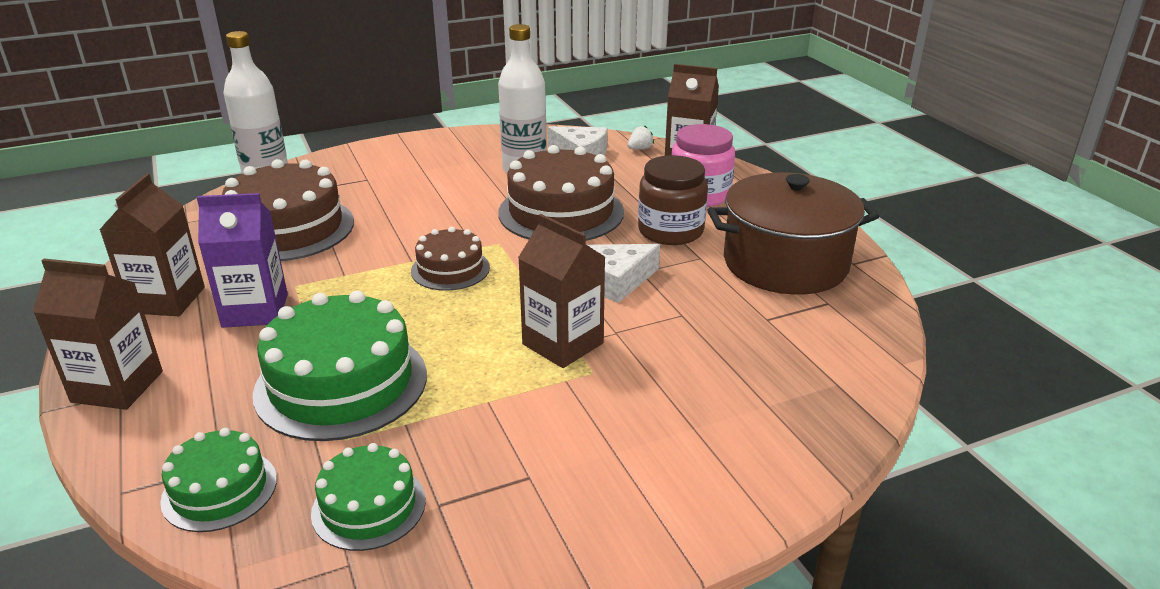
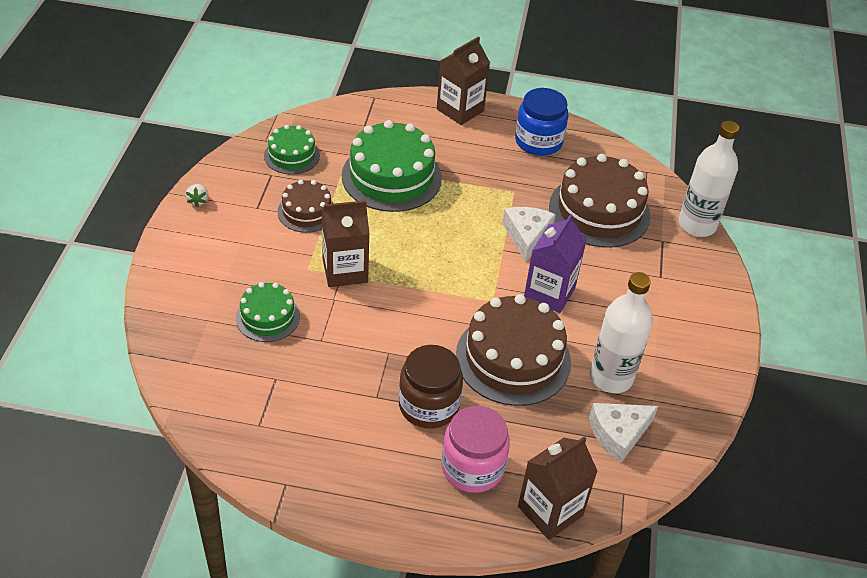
camera: 120 degrees right, 15 degrees up
(167, 300) = (538, 141): brown carton -> blue jar
(219, 490) = (347, 121): green cake -> green cake (267, 317)
(255, 310) = (496, 169): purple carton -> purple carton (549, 293)
(450, 269) = (475, 262): brown cake -> brown cake (306, 212)
(617, 281) = (388, 333): white cheese -> white cheese (527, 236)
(640, 149) = (602, 488): white strawberry -> white strawberry (198, 201)
(785, 263) = (324, 440): brown pot -> none

